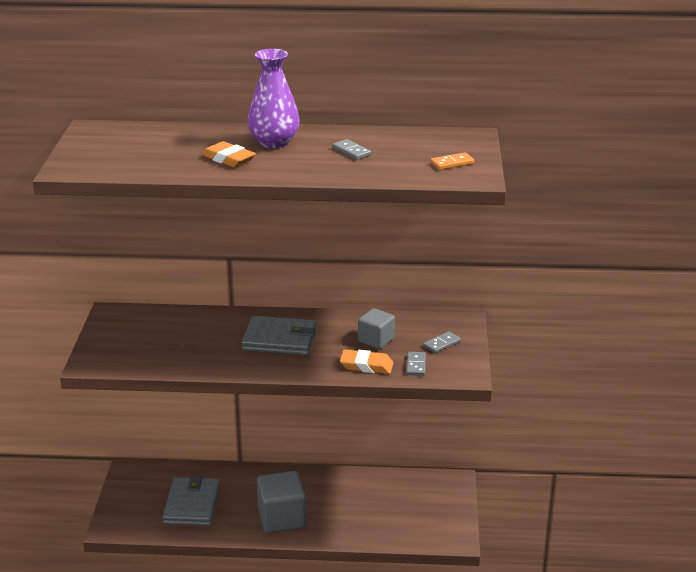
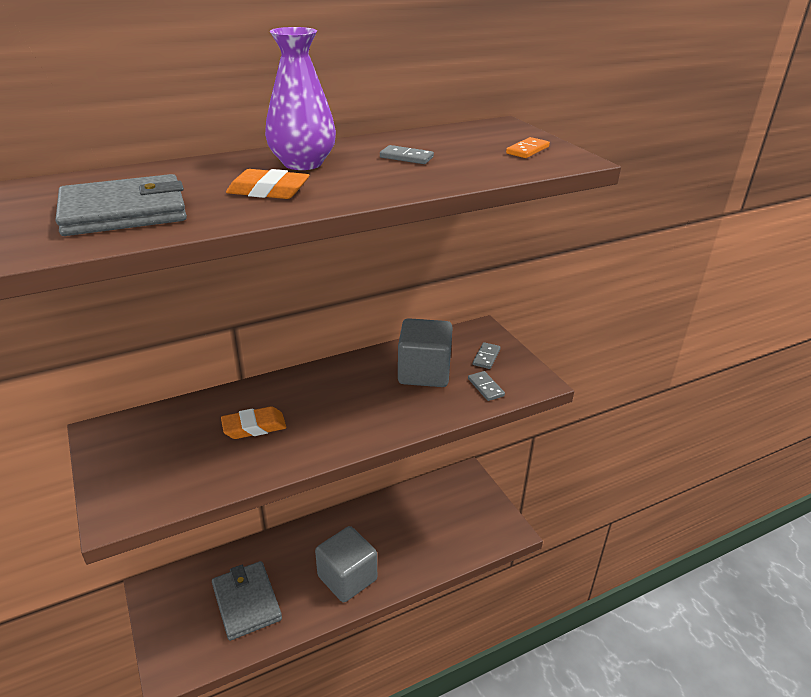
camera: 30 degrees left, 5 degrees up
(280, 340) = (328, 403): grey wallet -> grey wallet (124, 212)
(366, 366) = (441, 404): orange eraser -> orange eraser (254, 427)
(376, 340) = (424, 372): grey cube -> grey cube, size x1.63

